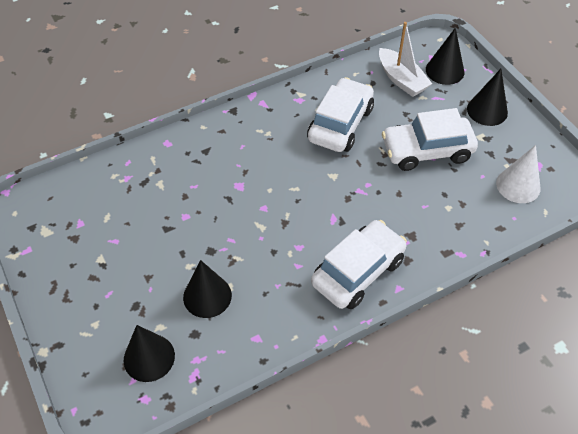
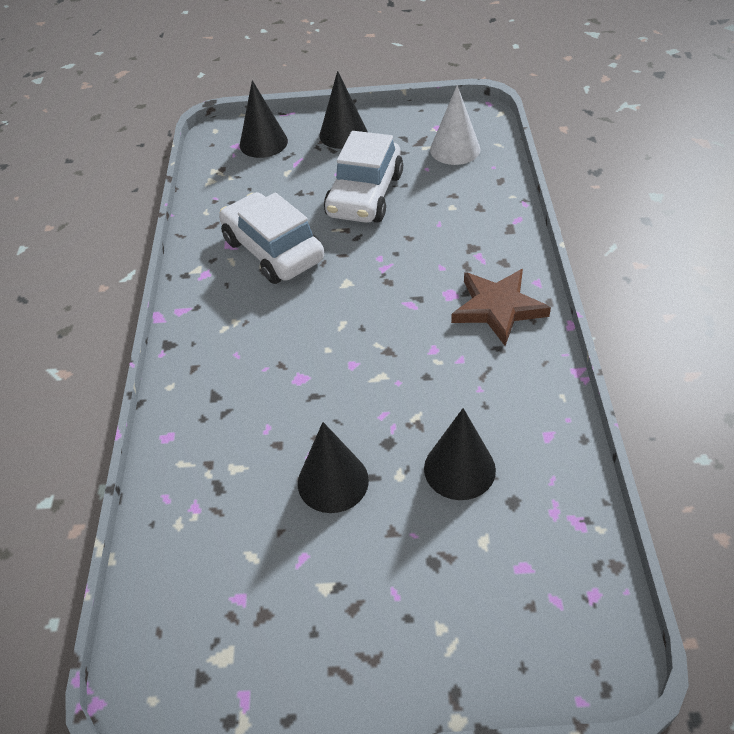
camera: 60 degrees left, 5 degrees down
(149, 357) = (528, 569): black cone -> black cone (333, 481)
(358, 272) = (498, 308): white car -> brown star
(401, 80) = (248, 178): white boat -> none

